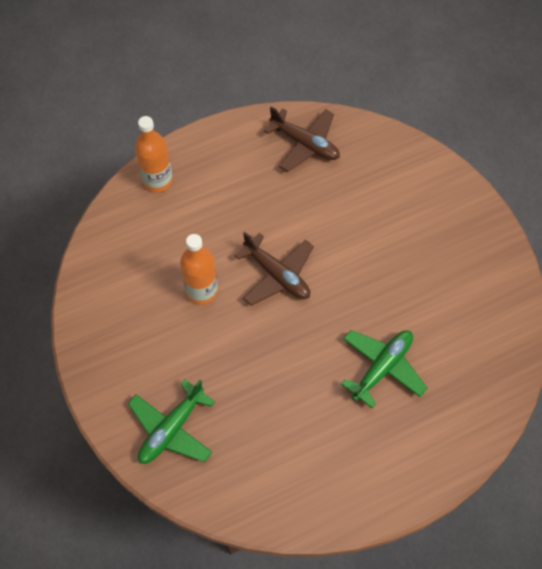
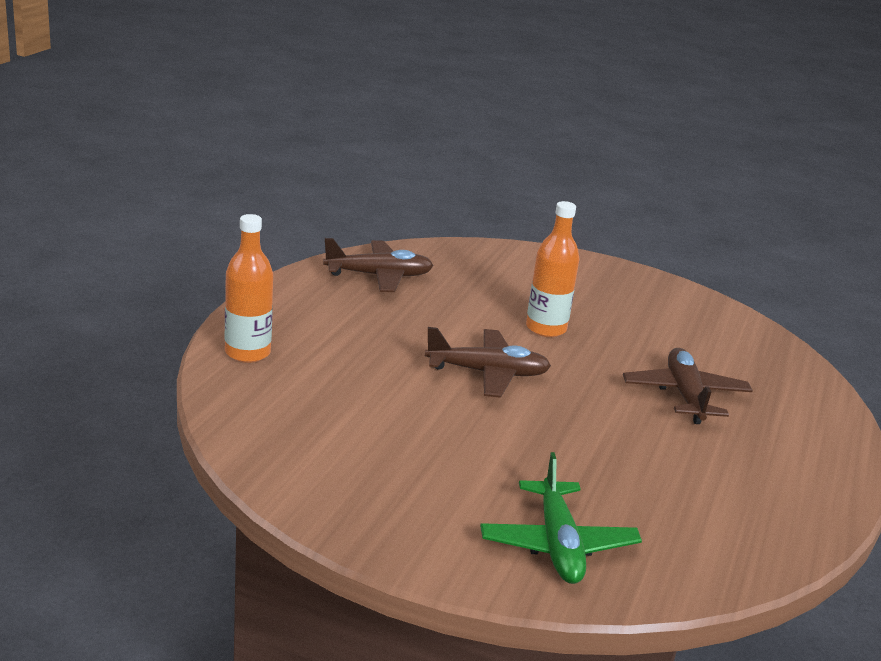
camera: 45 degrees left, 35 degrees down
(202, 291) = (424, 416): orange bottle -> orange bottle (546, 328)
(382, 368) = (685, 395): green plane -> brown plane

